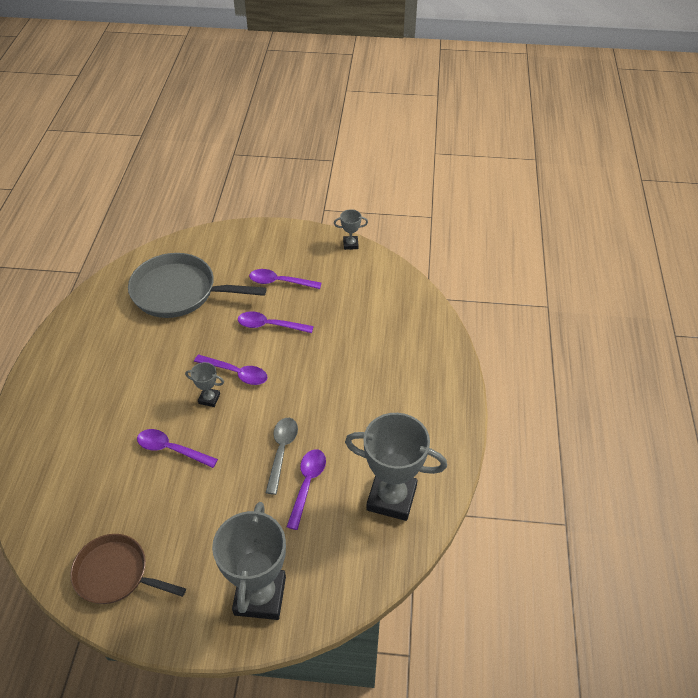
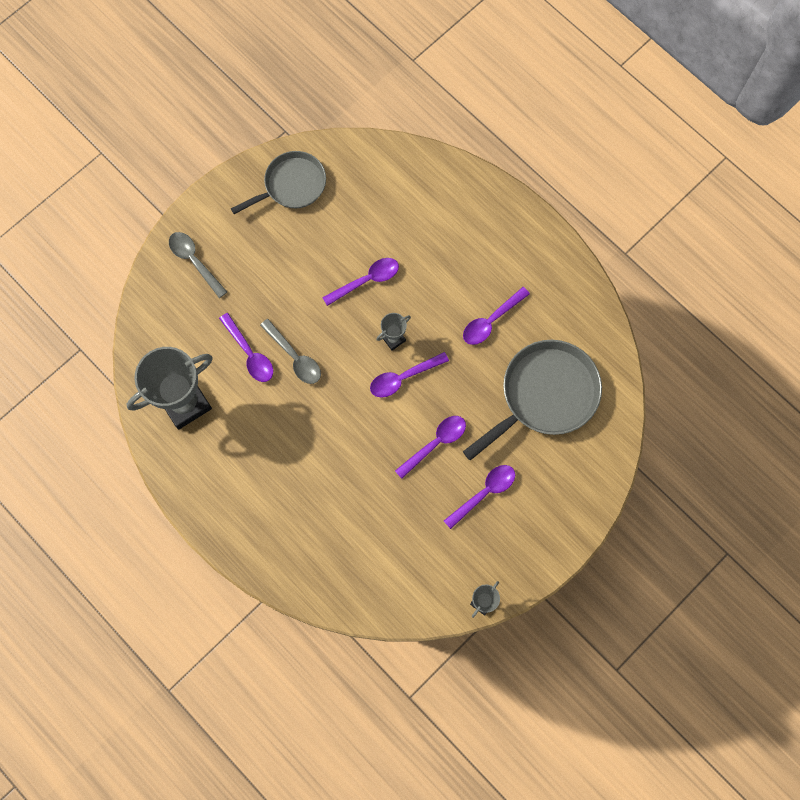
camera: 130 degrees right, 25 degrees up
(115, 574) = (292, 185): brown pan -> grey pan
(143, 351) = (491, 321): none -> purple spoon
(260, 596) = (194, 261): grey trophy -> grey spoon

